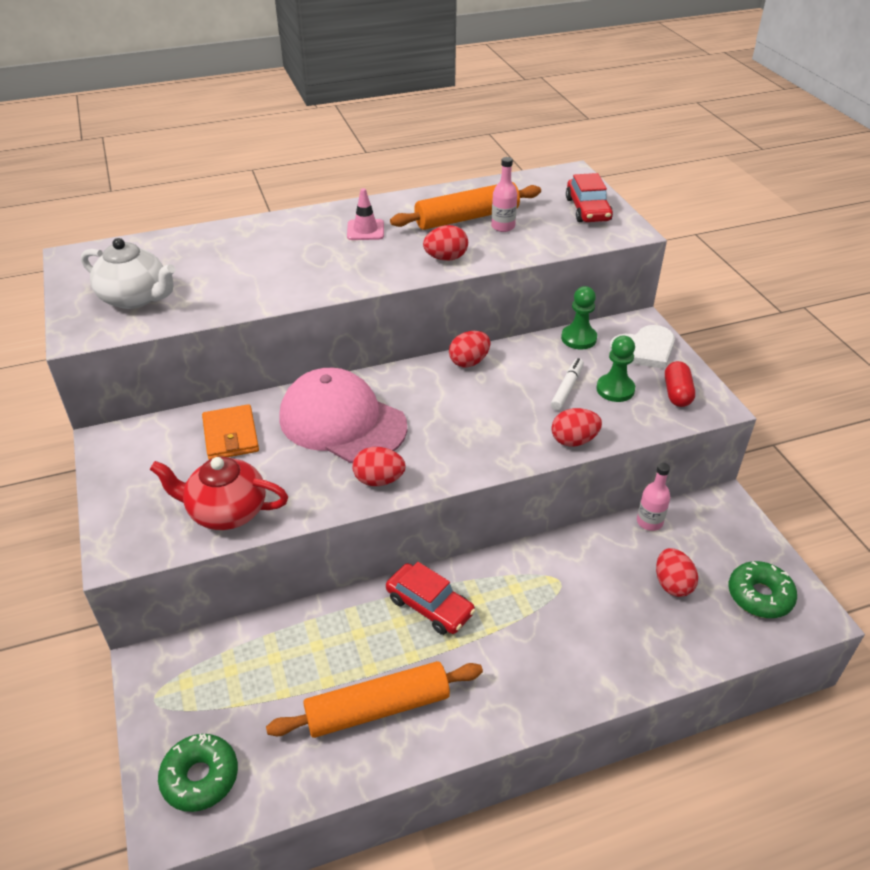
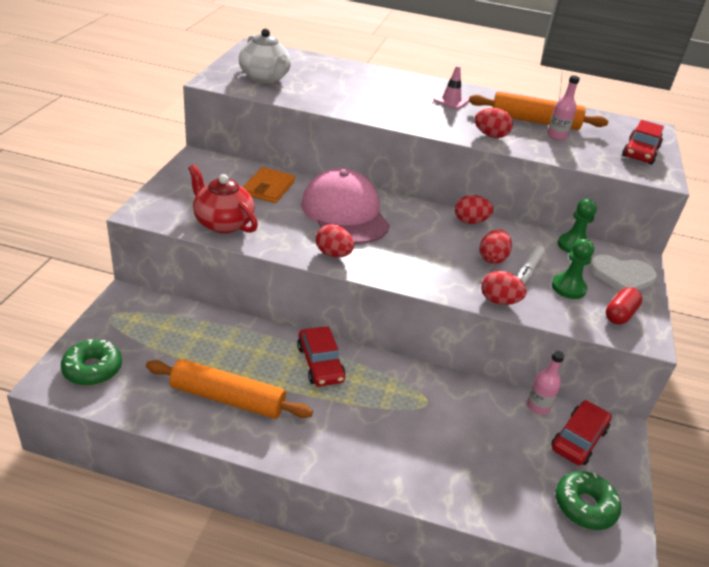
camera: 30 degrees right, 5 degrees down
(567, 388) = (529, 269): white marker -> white marker turned 150 degrees clockwise
(672, 584) = (515, 455): red egg -> red egg (492, 258)
(705, 533) = (578, 439): none -> red car

